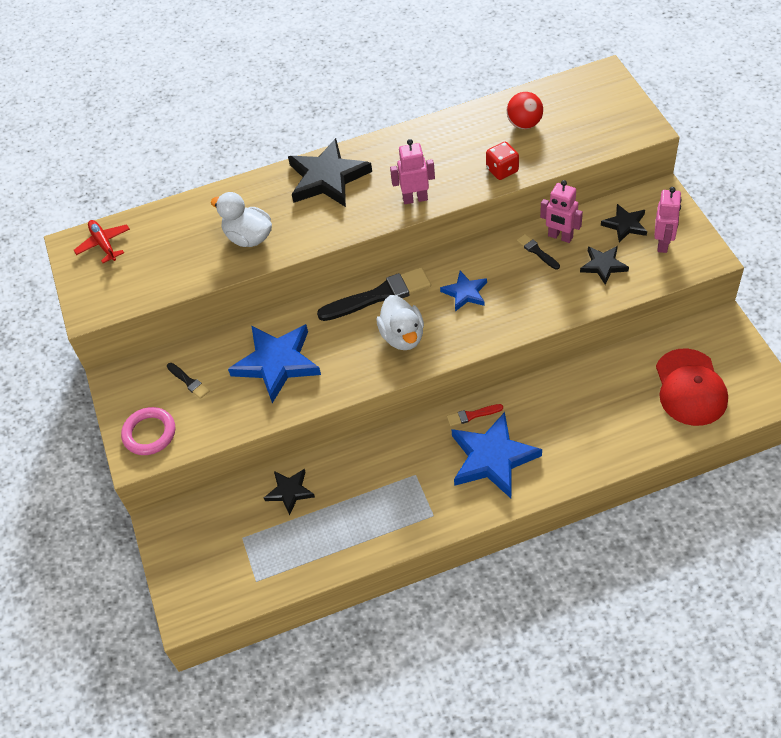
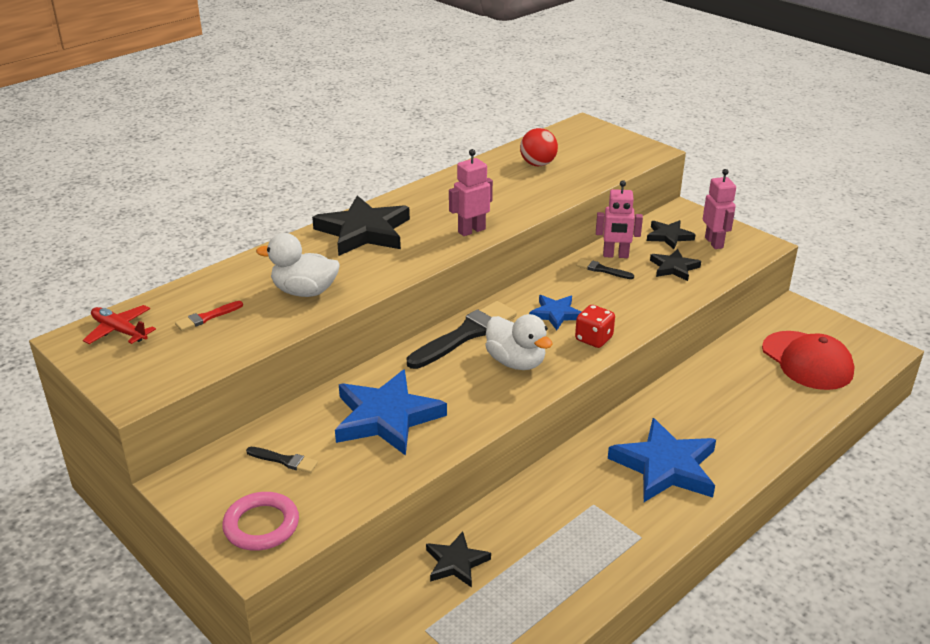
camera: 30 degrees left, 20 degrees down
(472, 415) = (615, 435): red brush -> red brush (207, 317)
(502, 170) = (543, 197): red dice -> red dice (593, 339)

